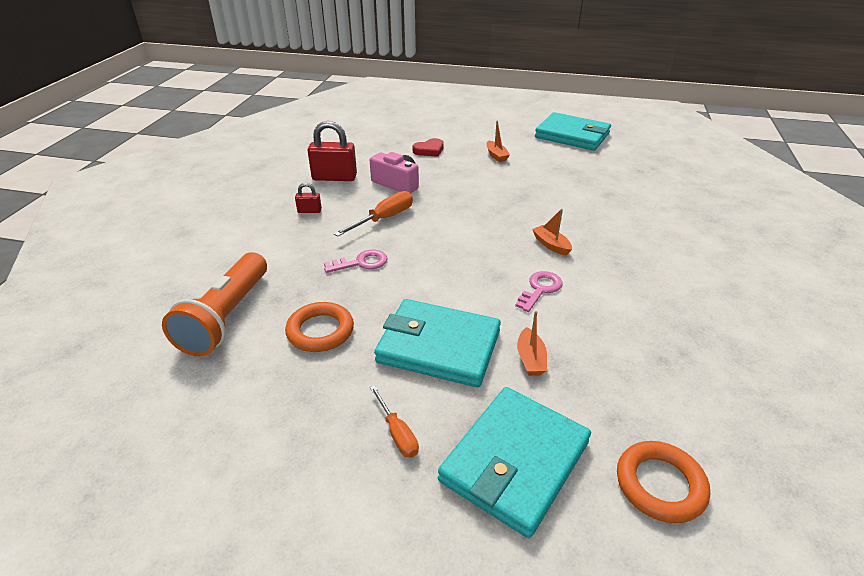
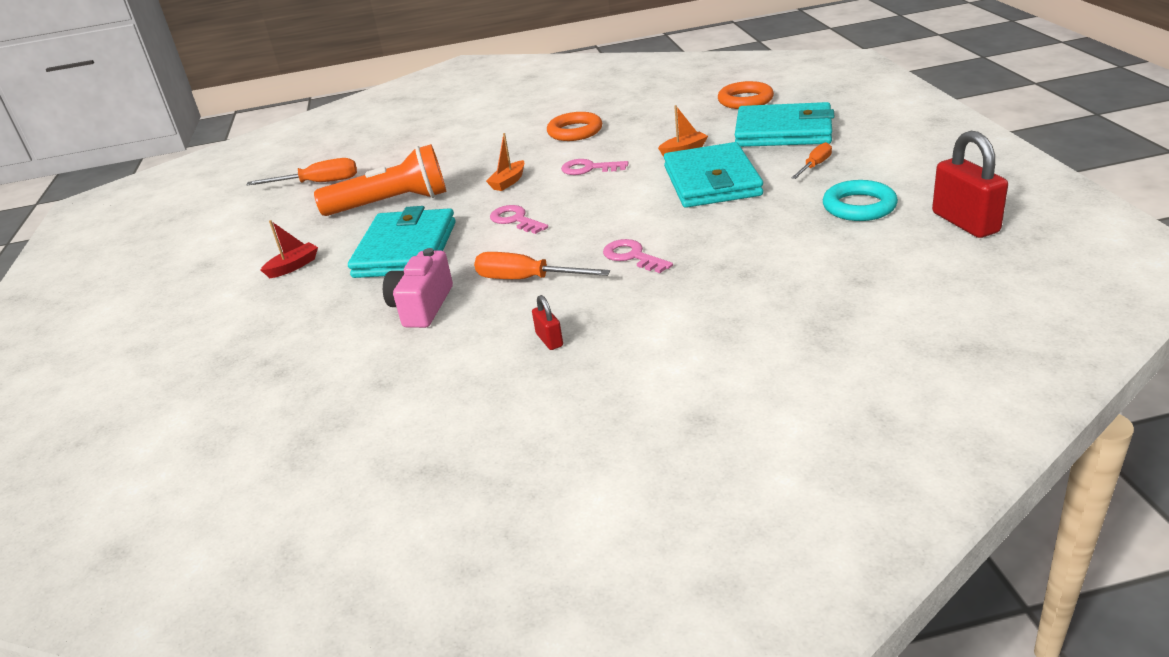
camera: 110 degrees left, 5 degrees down
(226, 317) = (805, 286): orange flashlight -> orange flashlight (391, 204)
(285, 412) = (859, 206): none -> turquoise ring
(320, 331) = (758, 232): orange ring -> orange ring (575, 131)
(334, 177) = (432, 366): red padlock -> red padlock (965, 222)
(429, 150) = (290, 322): red heart -> none
(475, 233) = (515, 220): none -> pink key
(496, 156) = (293, 266): orange boat -> red boat
(572, 135) = (203, 236): turquoise wallet -> turquoise wallet (405, 249)
(629, 174) = (318, 183): none -> orange screwdriver

